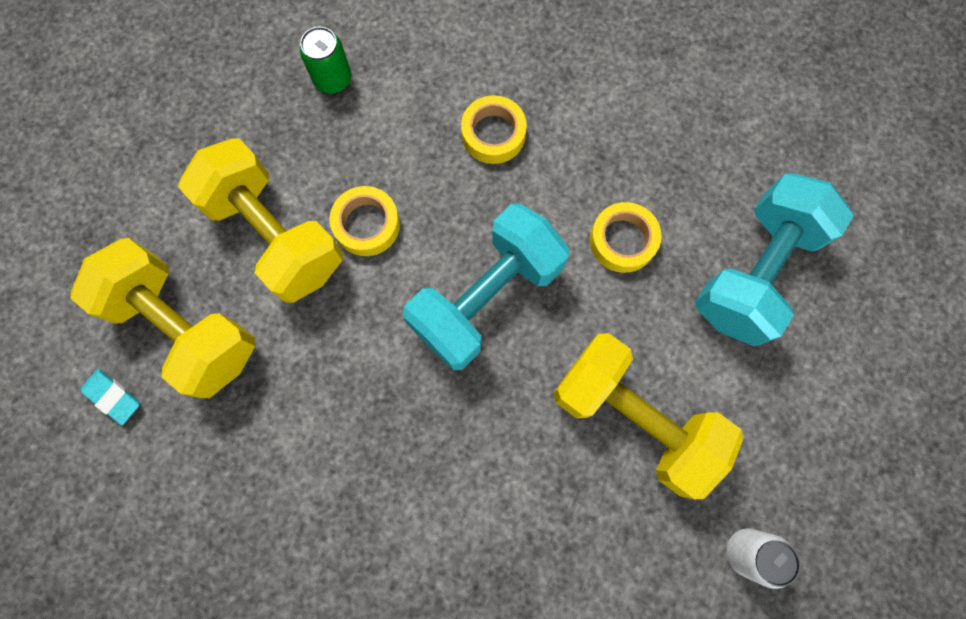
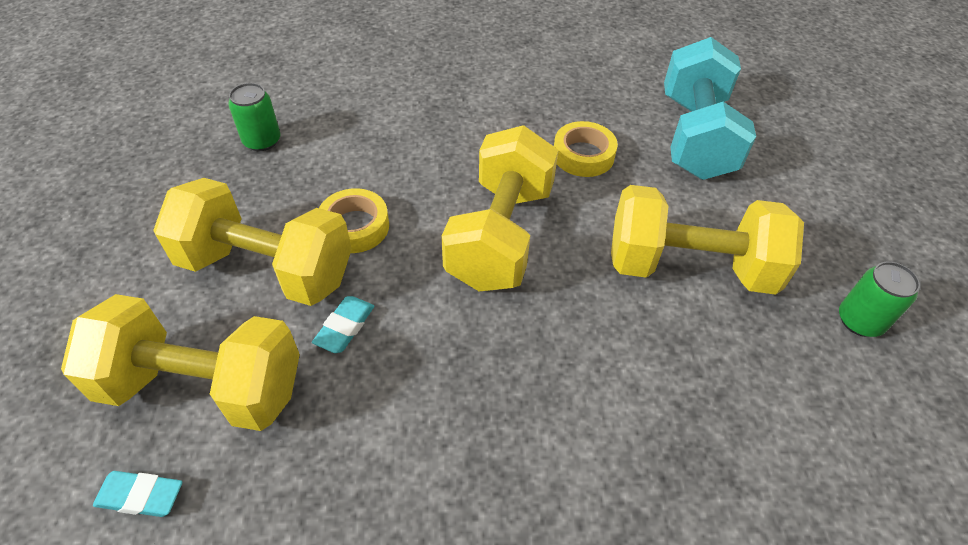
camera: 30 degrees left, 25 degrees down
(310, 326) = (345, 327): none -> turquoise eraser
(486, 298) = (500, 236): turquoise dumbbell -> yellow dumbbell
(493, 134) = (429, 128): yellow tape -> none
(747, 552) = (859, 321): white can -> green can

